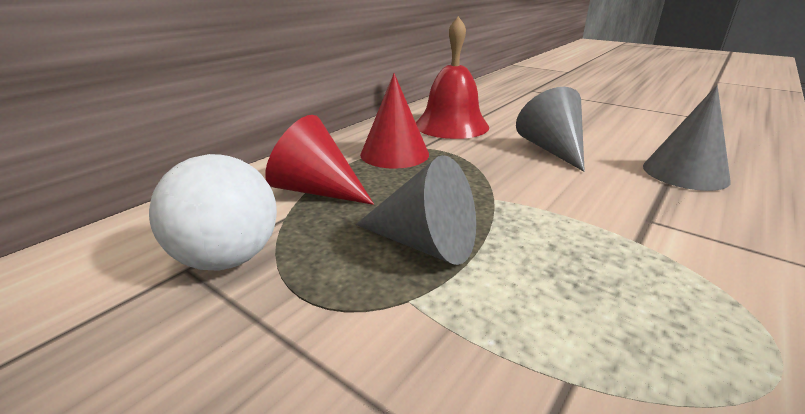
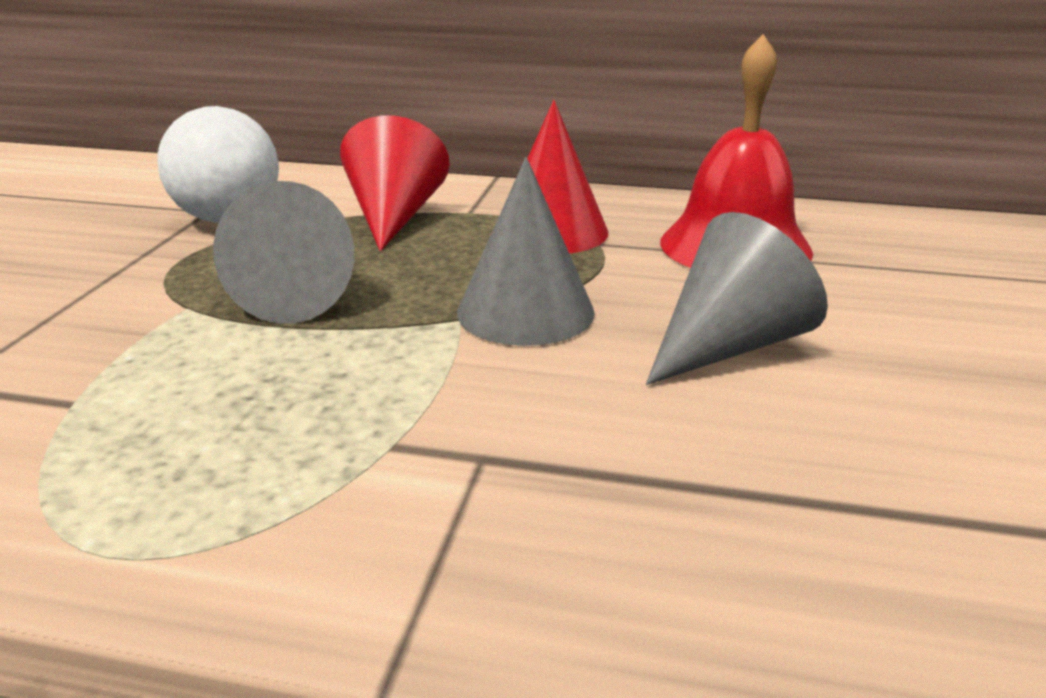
camera: 65 degrees right, 0 degrees up
(685, 173) = (777, 512): grey cone -> grey cone (525, 312)

